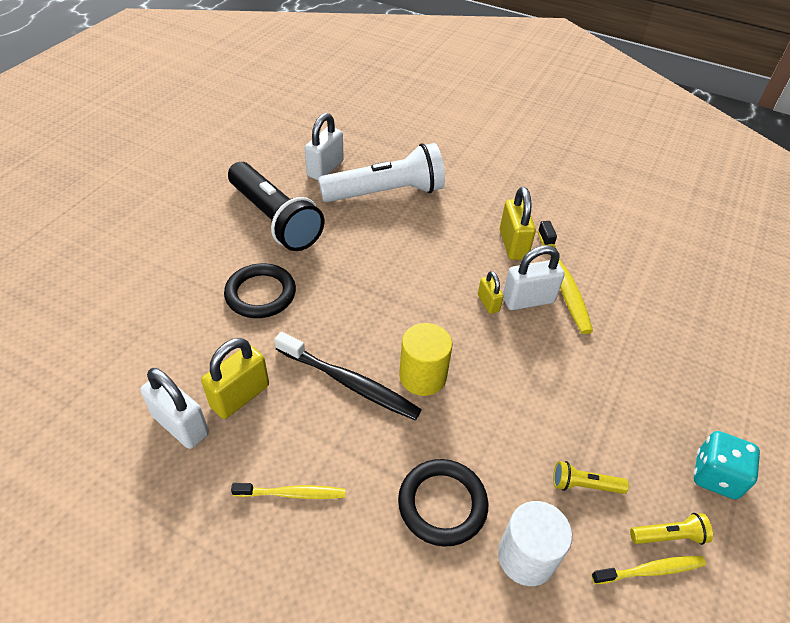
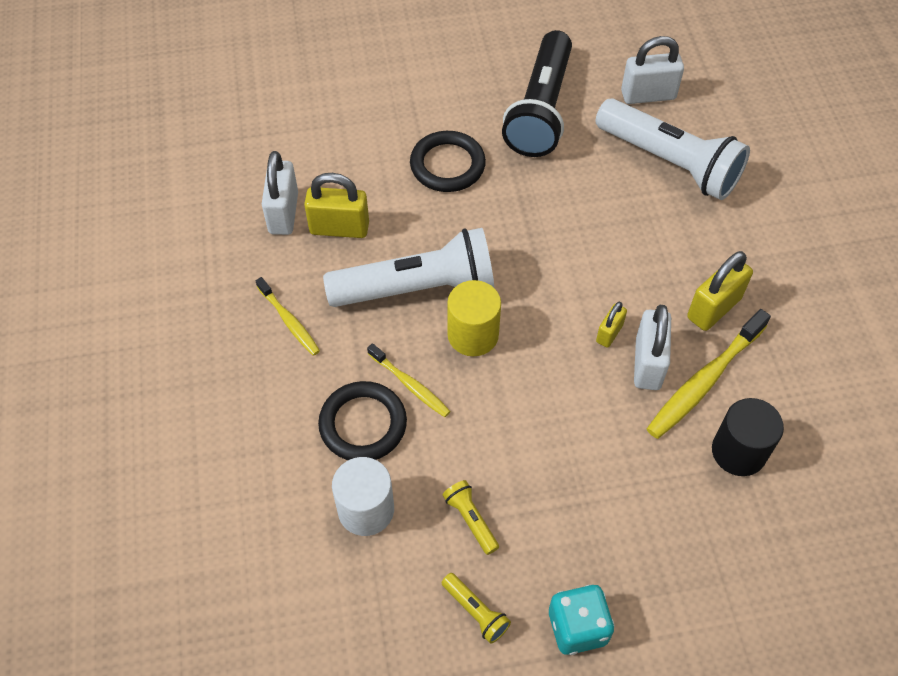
camera: 55 degrees right, 10 degrees up
(349, 383) = (417, 288): black toothbrush -> white flashlight
(528, 300) = (647, 363): white padlock -> white padlock turned 60 degrees clockwise
(627, 301) = (738, 451): none -> black cylinder
(650, 570) = (429, 610): yellow toothbrush -> yellow toothbrush (410, 385)

